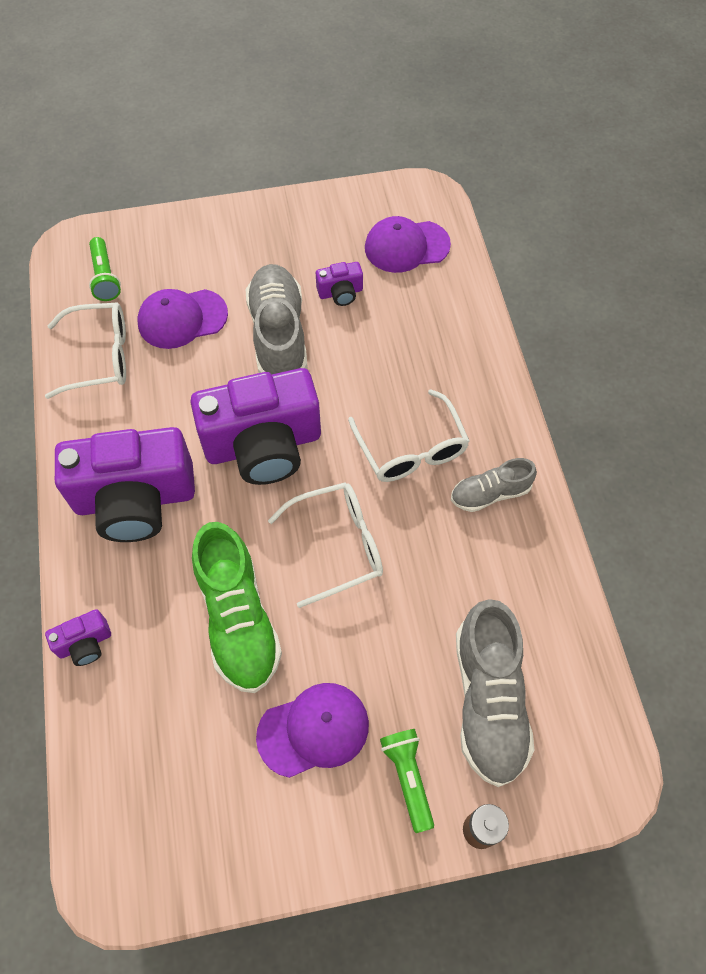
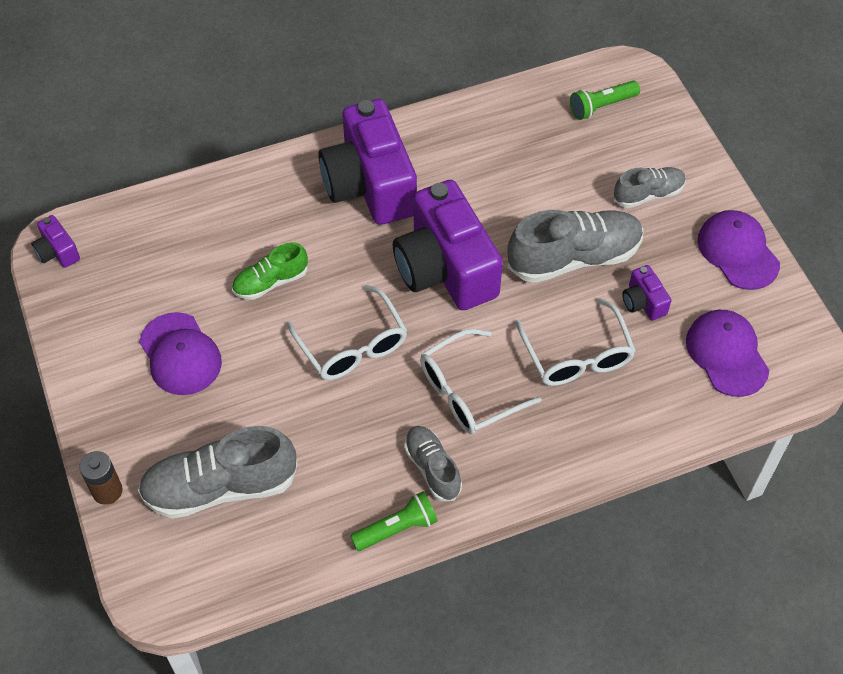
camera: 80 degrees right, 5 degrees down
(85, 643) = (235, 182): purple camera -> purple camera (57, 251)
(100, 357) = (510, 125): white glasses -> white glasses (577, 356)
(182, 319) = (570, 176): purple cap -> purple cap (738, 252)
(222, 263) = (648, 194): none -> grey shoe
(238, 619) = (270, 282): green shoe -> green shoe, size x0.56
(408, 777) = (146, 430): green flashlight -> green flashlight (397, 528)

